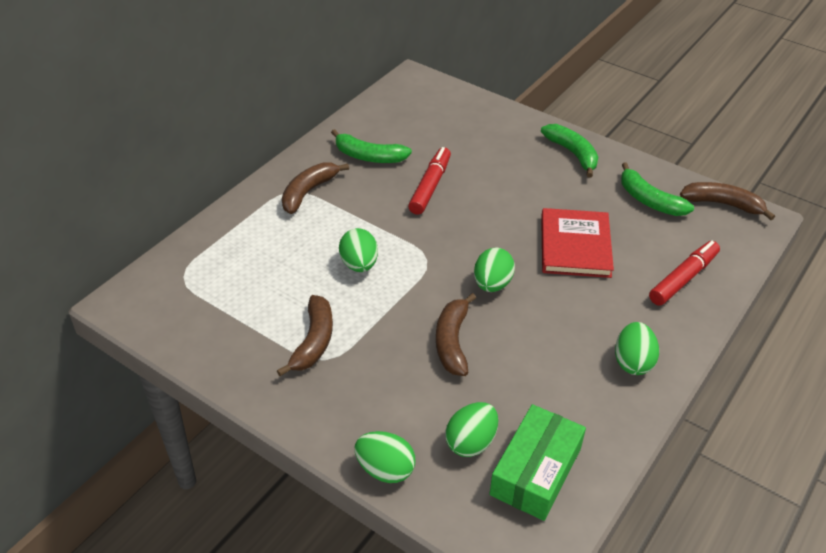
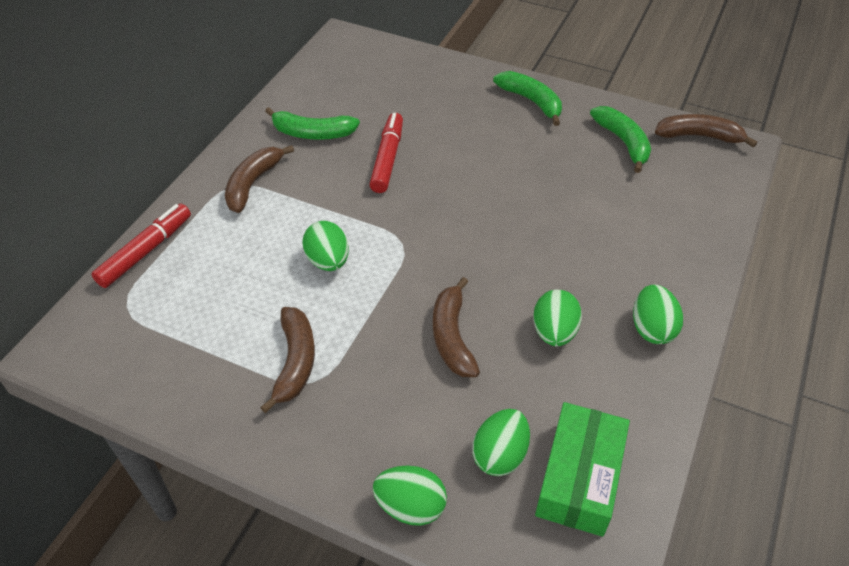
camera: 10 degrees left, 5 degrees up
(492, 284) = (480, 262): green egg -> green egg (554, 332)
(575, 246) = (559, 204): red book -> none
(649, 200) = (623, 142): green banana -> green banana turned 150 degrees counterclockwise
(683, 278) = (680, 225): red marker -> red marker (146, 251)

